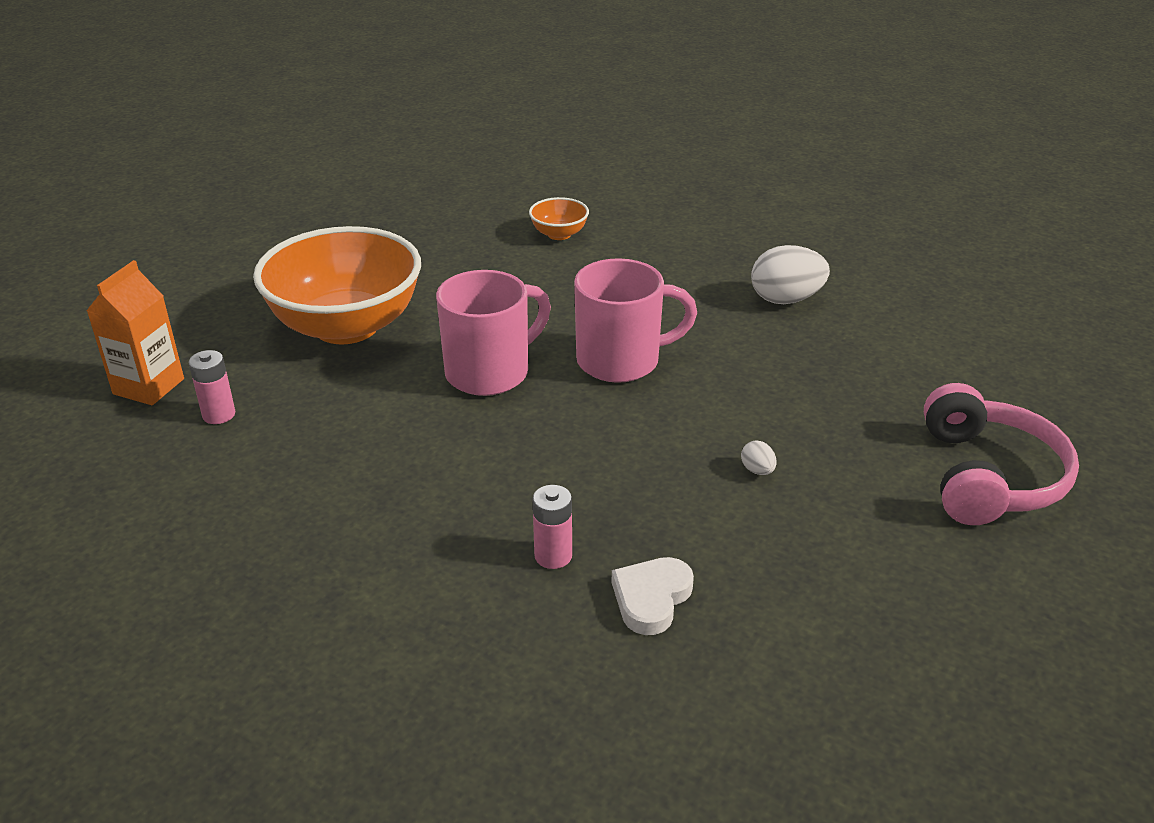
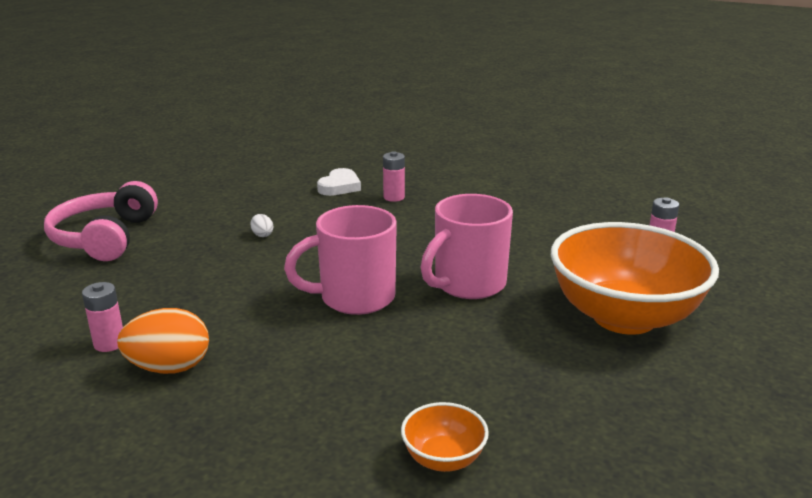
camera: 175 degrees right, 10 degrees down
(148, 386) = (736, 263): orange carton -> none
(786, 299) = (169, 368): white egg -> orange egg
(857, 323) = (109, 343): none -> pink battery

